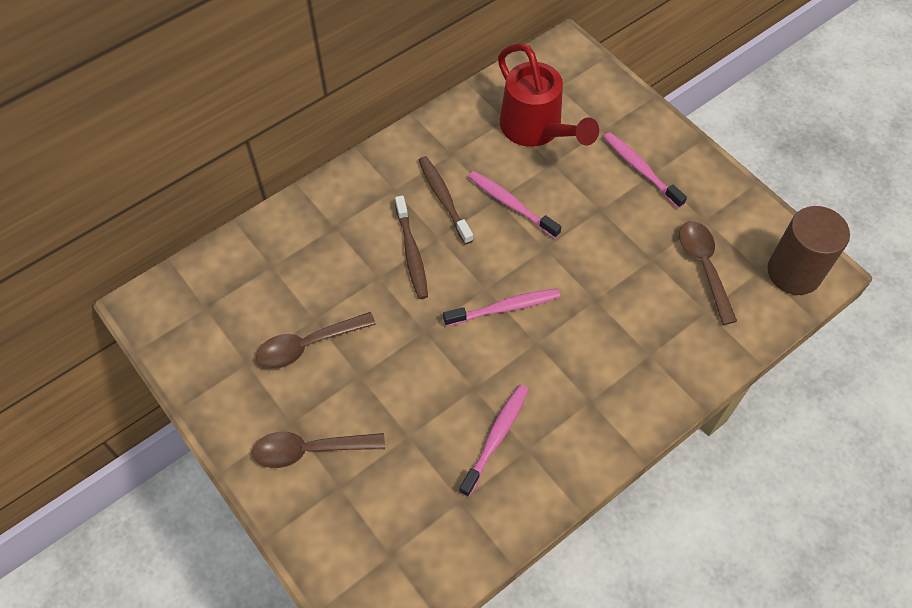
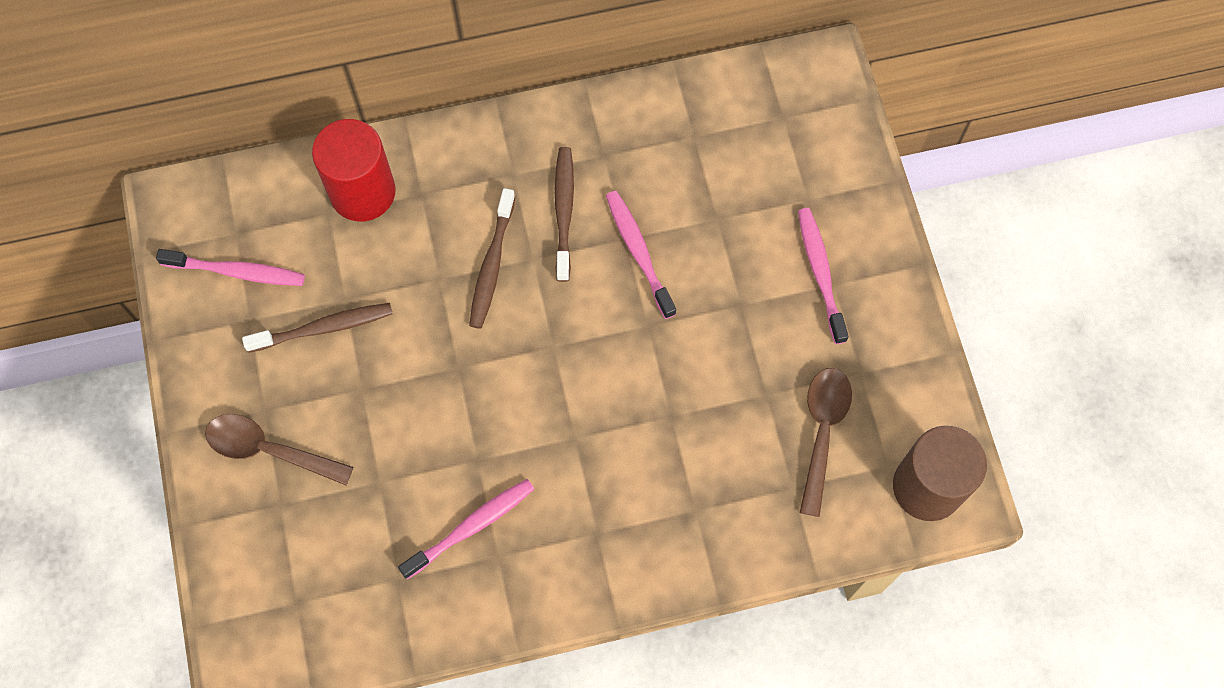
camera: 25 degrees right, 10 degrees up
(290, 242) = (362, 192): none -> red cylinder
(308, 345) = (324, 328): brown spoon -> brown toothbrush
(505, 308) = (561, 380): pink toothbrush -> pink toothbrush (237, 271)
(536, 129) = (723, 165): red watering can -> none

